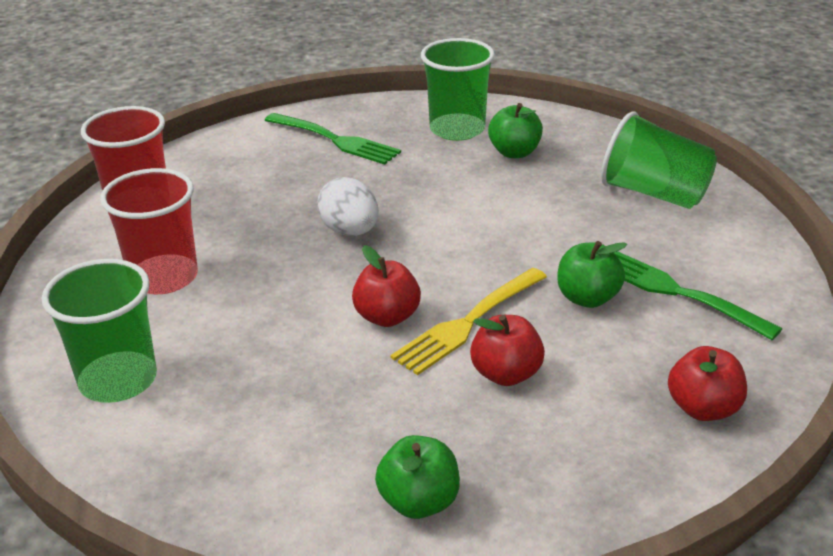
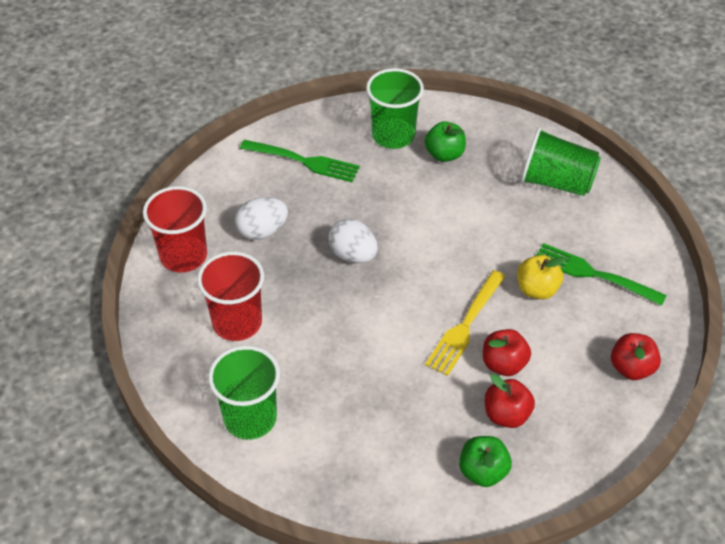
camera: 15 degrees left, 15 degrees up
(248, 195) = (262, 231): none -> white egg
(387, 317) = (409, 330): red apple -> red apple (506, 415)
(587, 298) = (537, 289): green apple -> yellow apple

